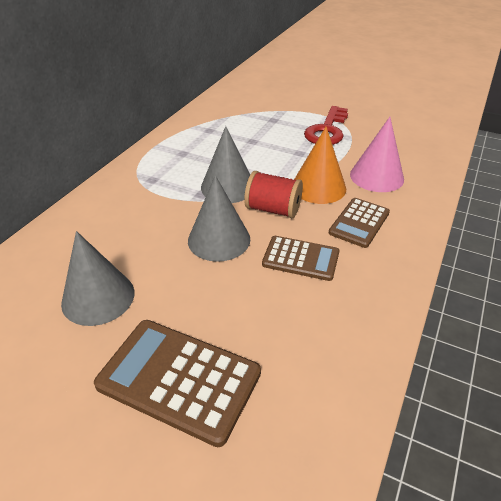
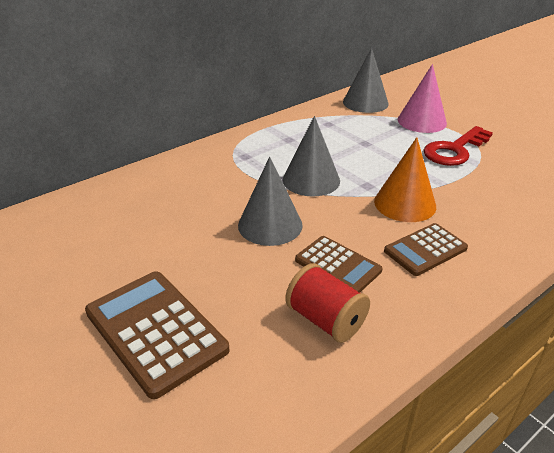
camera: 25 degrees right, 5 degrees down
(98, 297) = (135, 242): grey cone -> grey cone (365, 102)
(273, 209) = (341, 212): red spool -> red spool (326, 320)
(376, 176) = (479, 209): pink cone -> pink cone (422, 121)

